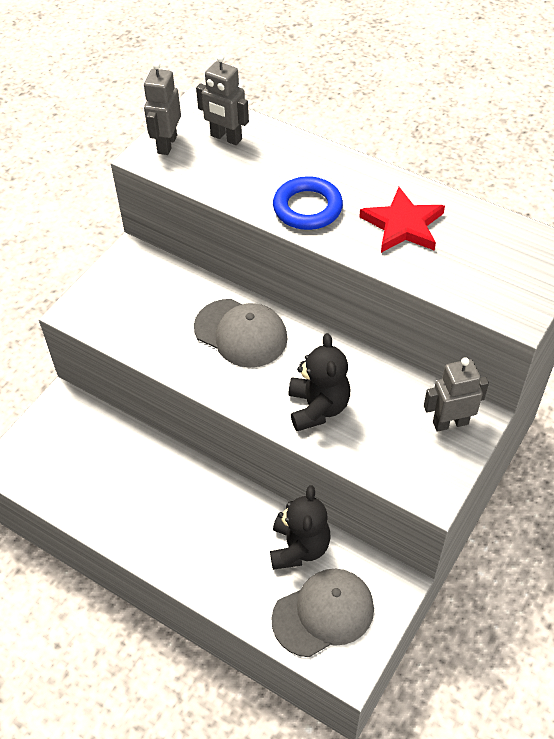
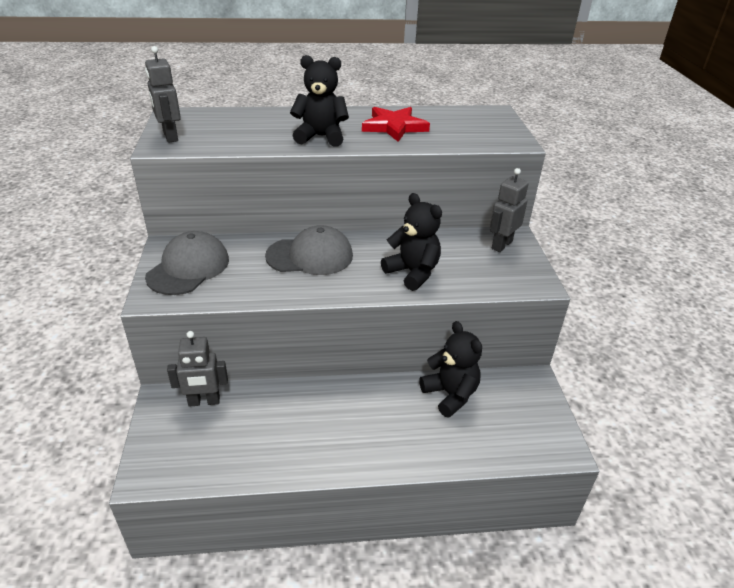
camera: 40 degrees left, 15 degrees down
(226, 138) = (215, 122): grey robot -> grey robot (204, 401)
(307, 208) = (321, 137): blue ring -> black teddy bear
(323, 613) = (510, 425): grey cap -> grey cap (188, 268)

